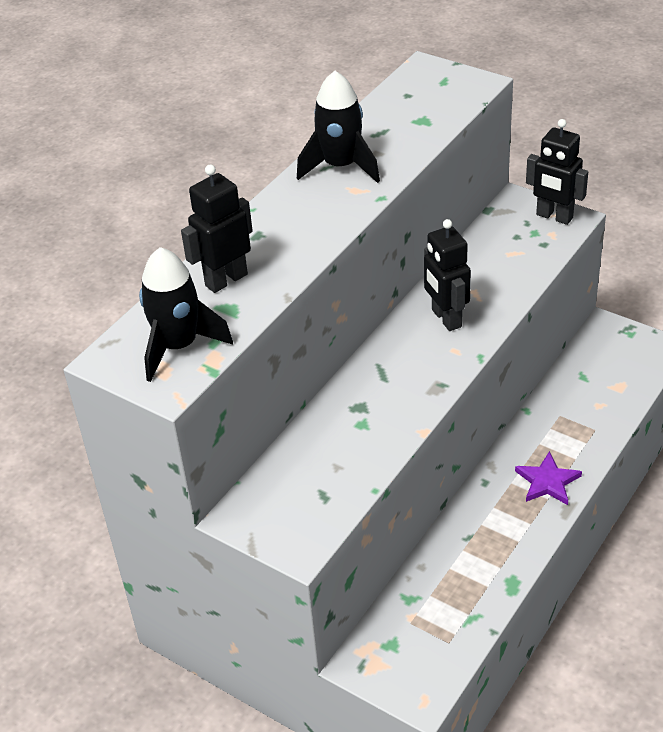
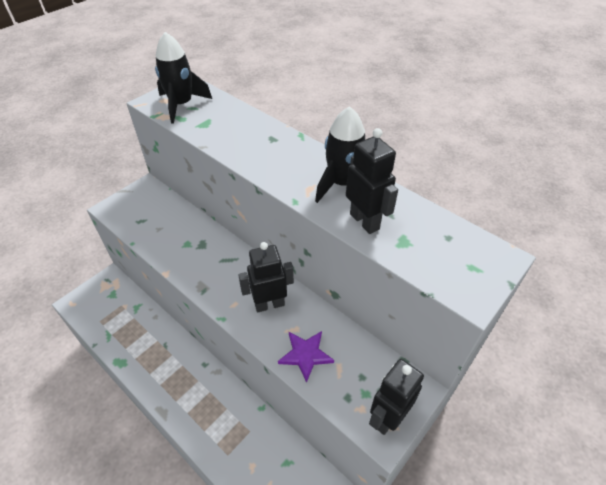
camera: 95 degrees right, 5 degrees up
(226, 280) = (231, 123): black robot -> black robot (365, 221)
(547, 482) = (190, 405): purple star -> purple star (305, 355)

